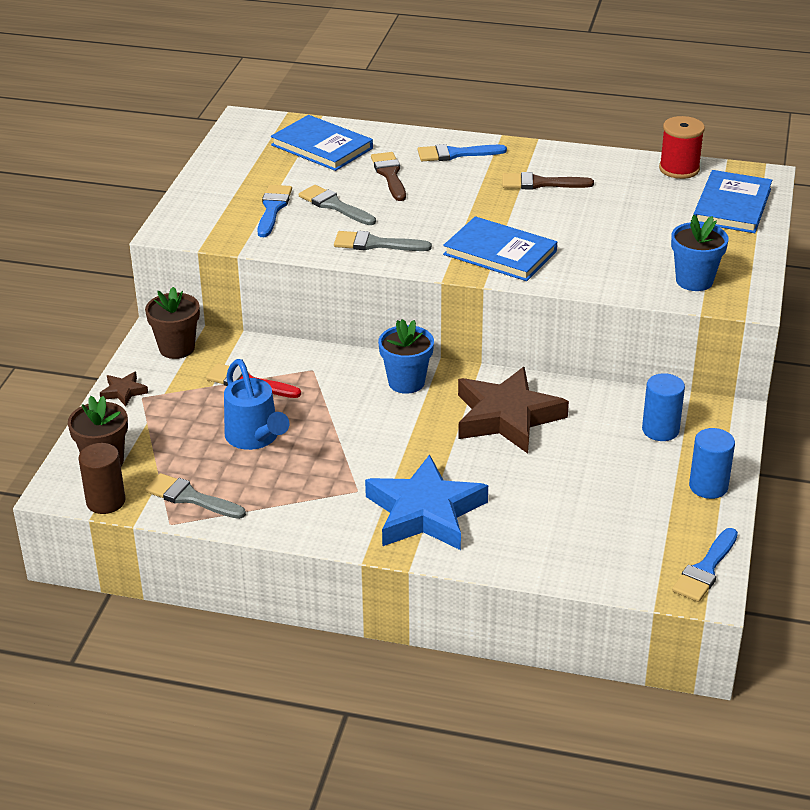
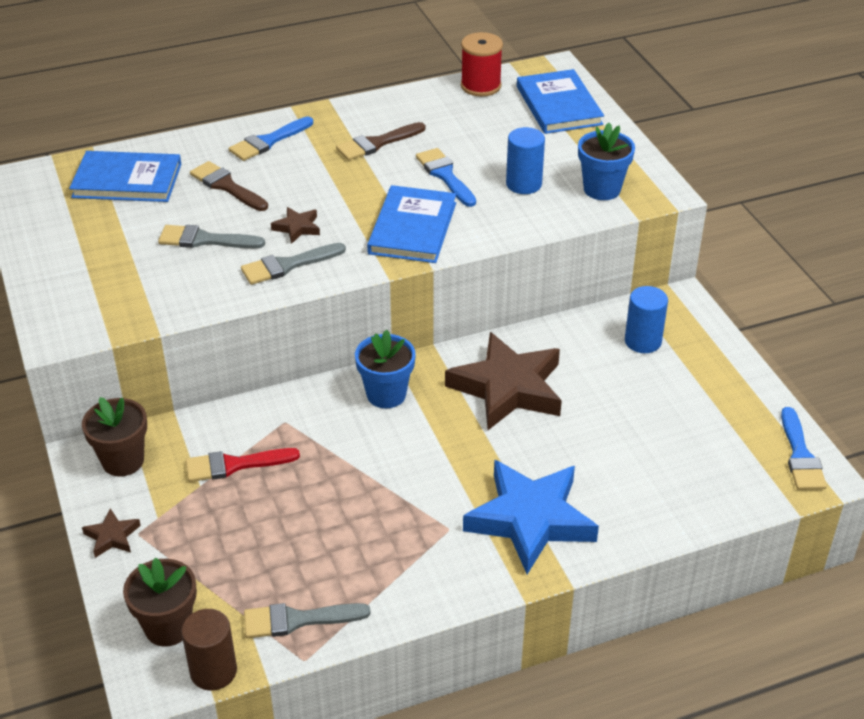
camera: 35 degrees left, 5 degrees up
(255, 438) = (299, 522): blue watering can -> none
(273, 209) = (145, 267): blue brush -> blue brush (445, 175)
(411, 221) = (297, 228): none -> brown star
(500, 253) = (412, 228): blue book -> blue book turned 75 degrees counterclockwise
(708, 486) = (729, 377): blue cylinder -> blue cylinder (523, 184)

